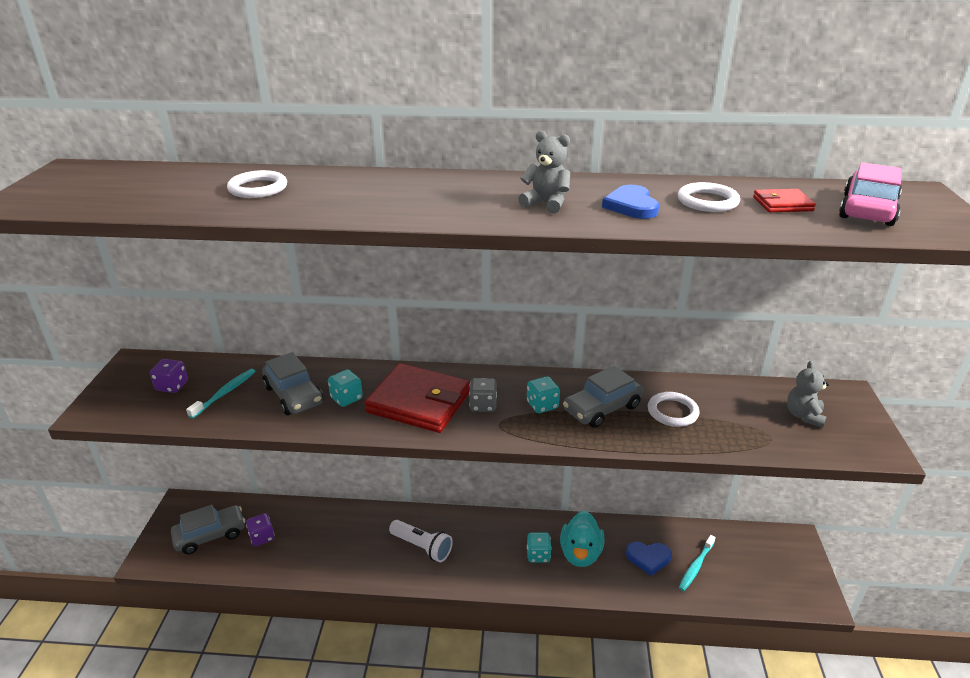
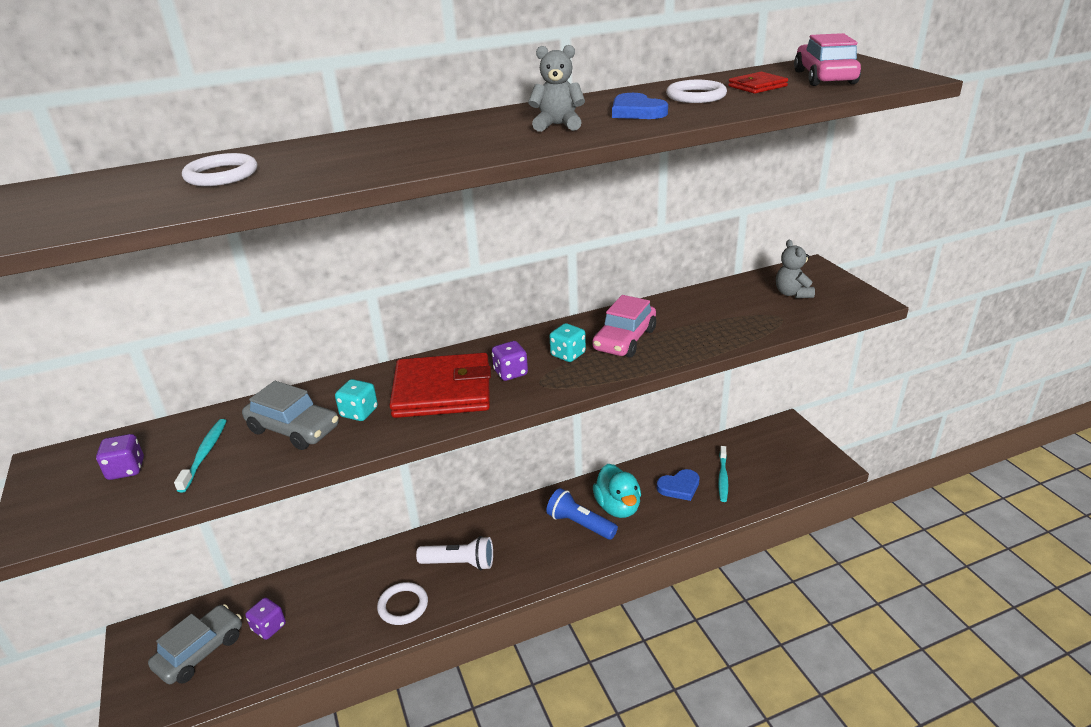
camera: 25 degrees left, 0 degrees up
(483, 405) = (510, 373): grey dice -> purple dice
(538, 555) = (580, 524): turquoise dice -> blue flashlight
(602, 408) = (624, 340): grey car -> pink car
(672, 412) = (687, 323): white ring -> white ring (403, 606)

